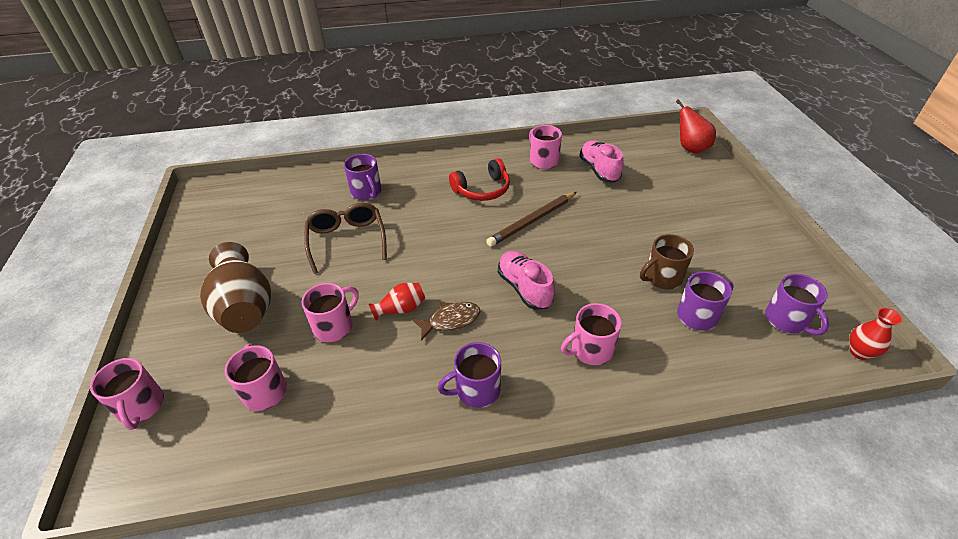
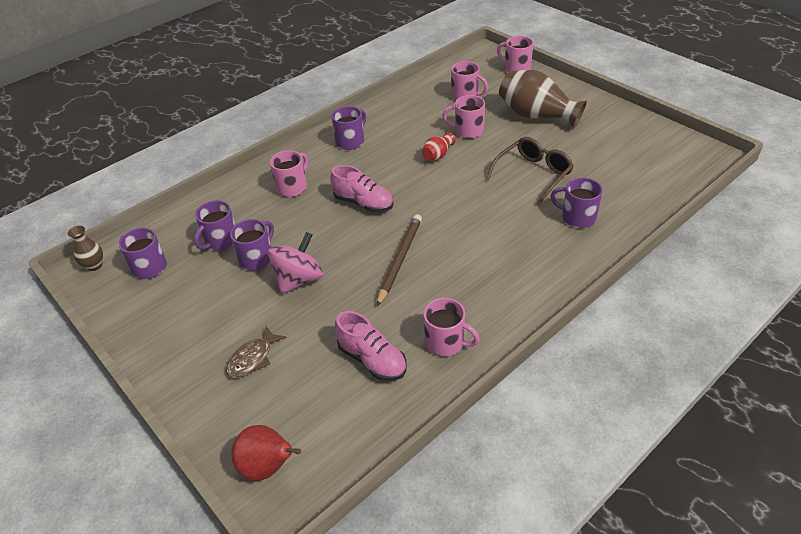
camera: 150 degrees right, 0 degrees up
(334, 326) = (467, 131): pink mug -> pink mug turned 90 degrees clockwise
(347, 241) = (533, 175): brown glasses -> brown glasses turned 90 degrees counterclockwise
(451, 320) = (398, 163): brown fish -> brown fish (253, 358)
(482, 189) = (476, 271): red headphones -> none
(628, 241) = (299, 279): none -> pink spinning top
(662, 278) = (257, 258): brown mug -> purple mug
(859, 352) = (94, 265): red vase -> brown vase

